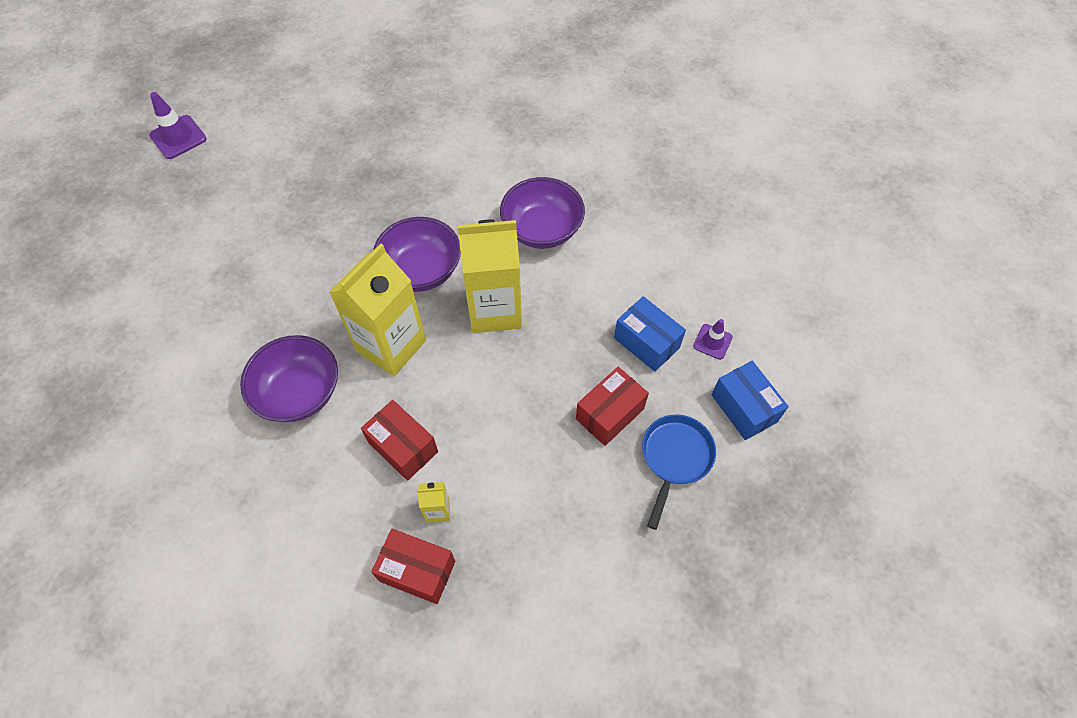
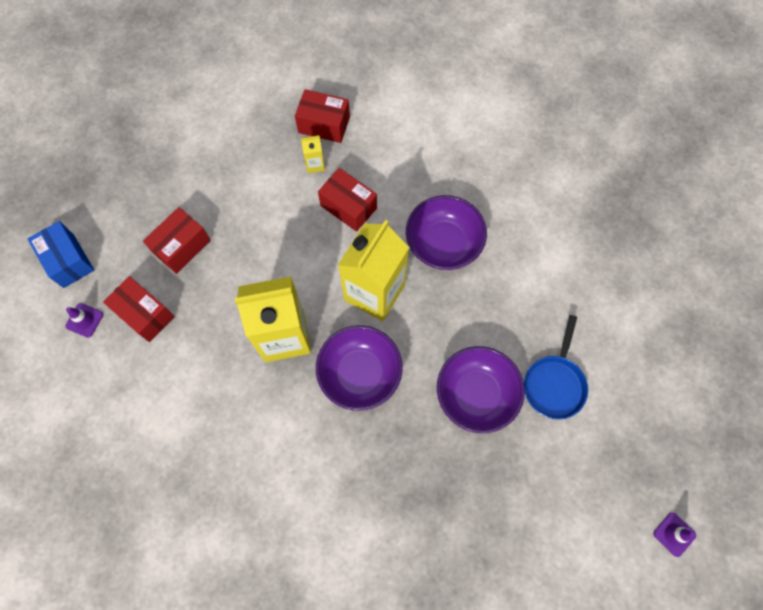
camera: 175 degrees right, 10 degrees up
(178, 137) = (674, 534): purple traffic cone -> purple traffic cone, size x0.62
(542, 229) = (242, 435): purple bowl -> purple bowl (476, 394)
(646, 343) = (145, 314): blue box -> red box
(675, 458) = (132, 215): blue pan -> blue pan (554, 383)

